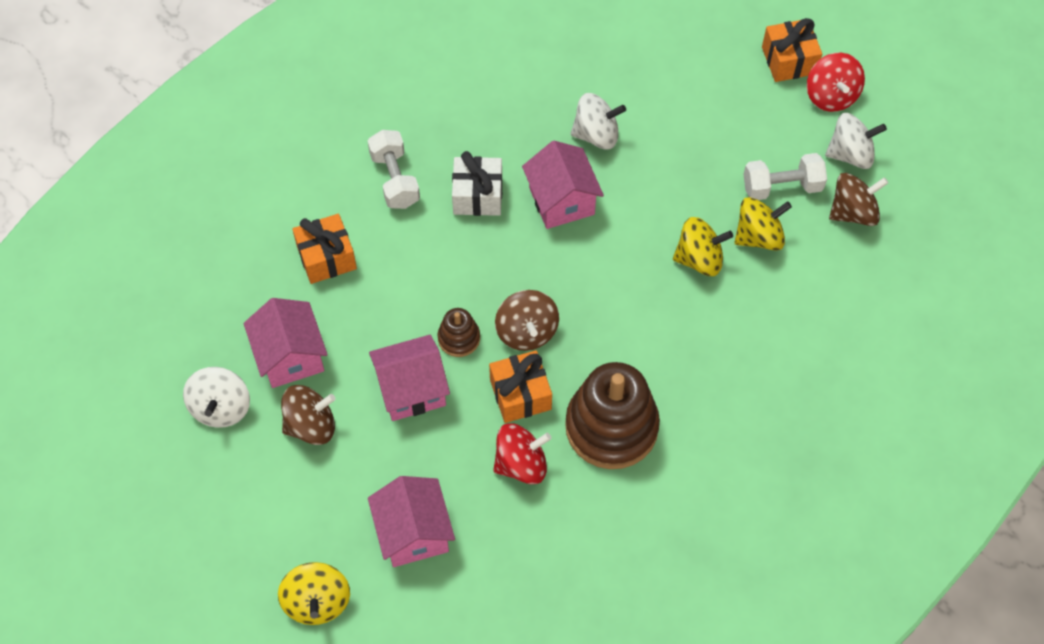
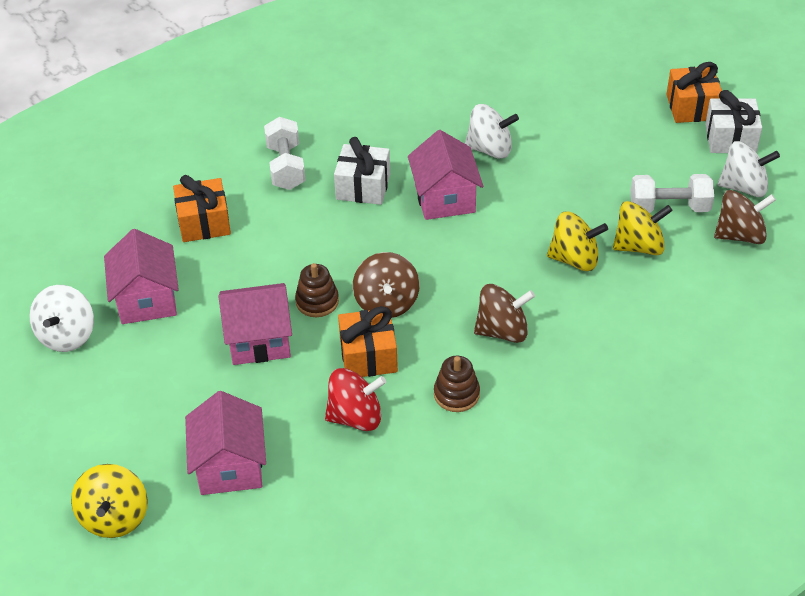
camera: 10 degrees right, 15 degrees down
(311, 425) = (151, 360): brown spinning top -> brown spinning top (502, 331)
(611, 427) = (456, 394): brown stacking toy -> brown stacking toy, size x0.47
(831, 96) = (730, 138): red spinning top -> white gift

